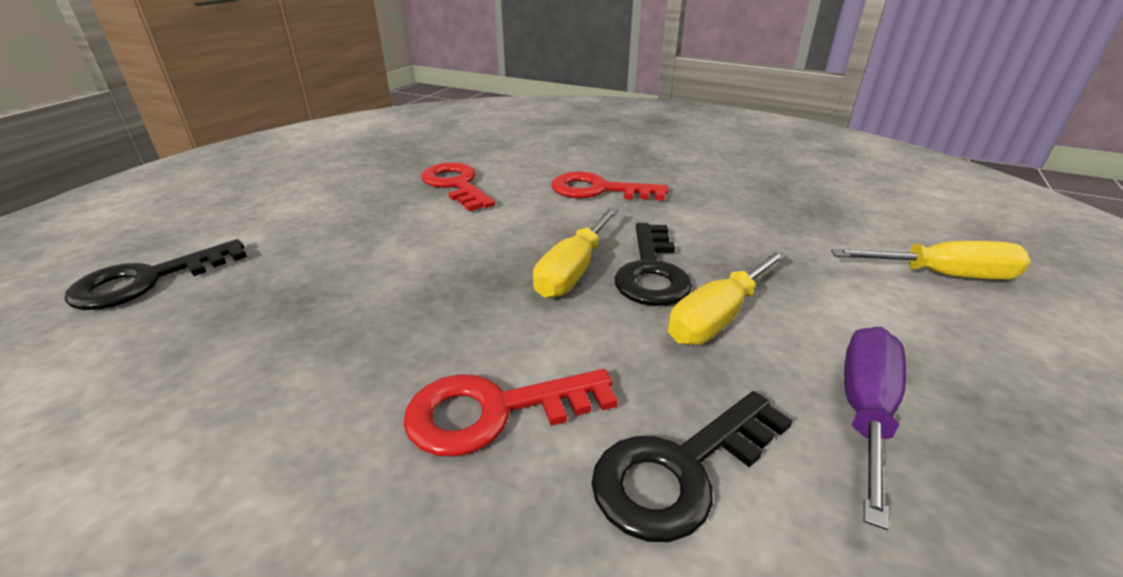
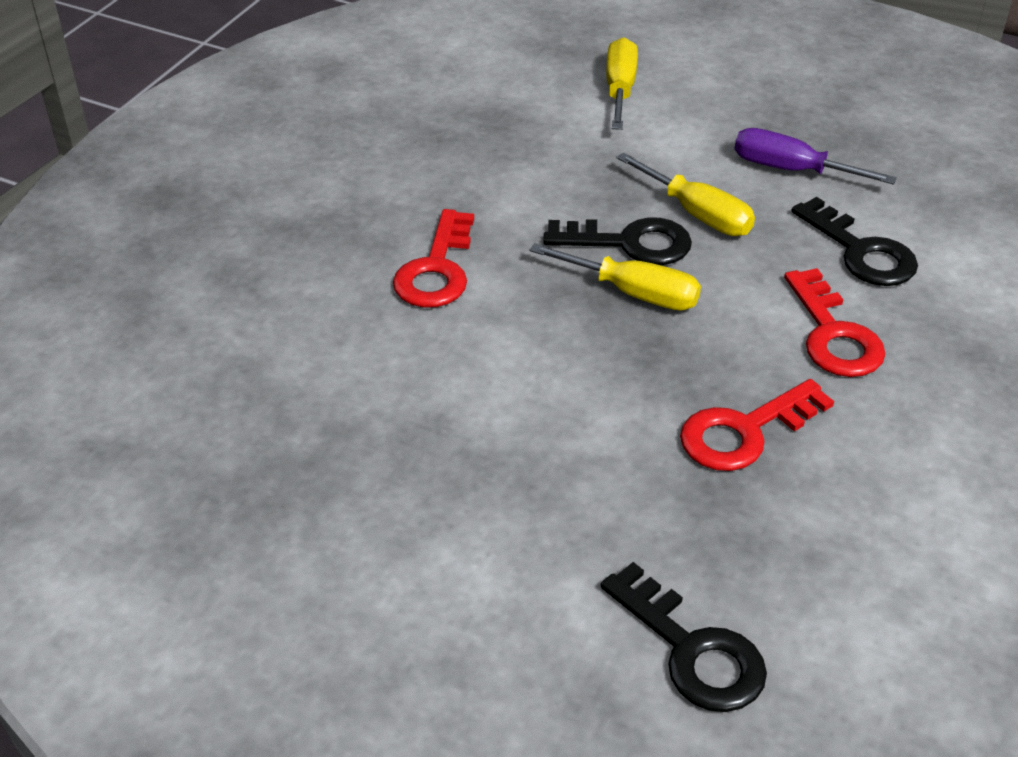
camera: 90 degrees left, 10 degrees up
(456, 185) = (410, 403): red key -> red key (744, 431)

